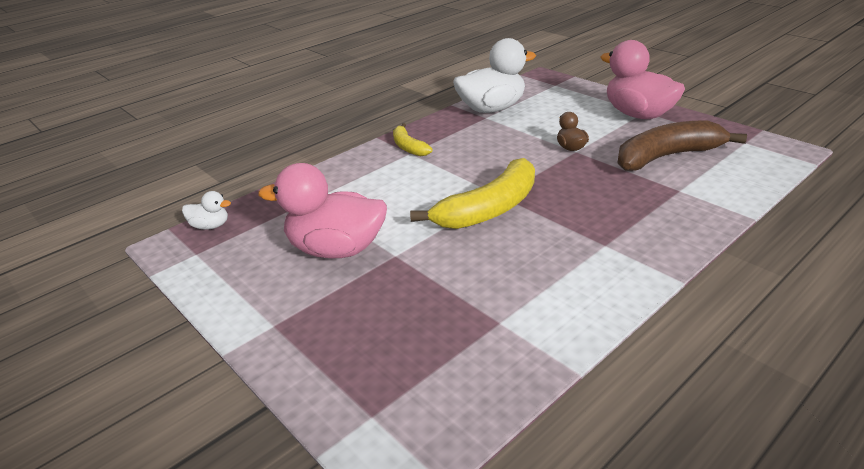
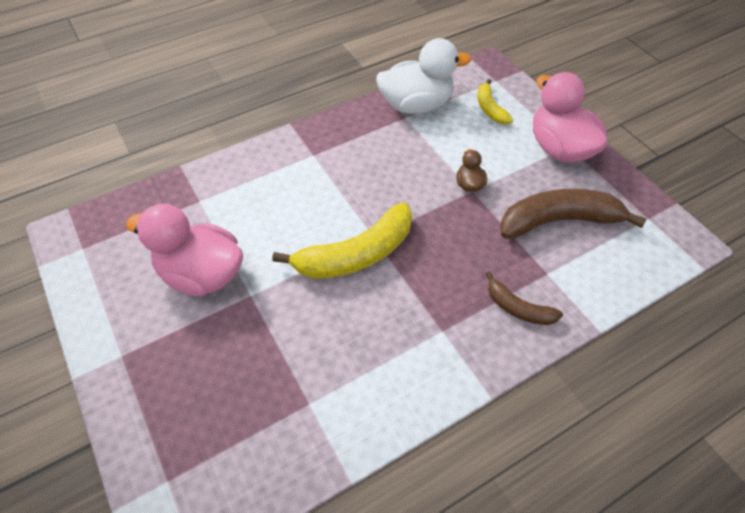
camera: 10 degrees right, 20 degrees up
(210, 226) = (103, 215): white duck -> none
(408, 147) = (314, 146): yellow banana -> yellow banana (490, 109)
(667, 217) = (518, 308): none -> brown banana

